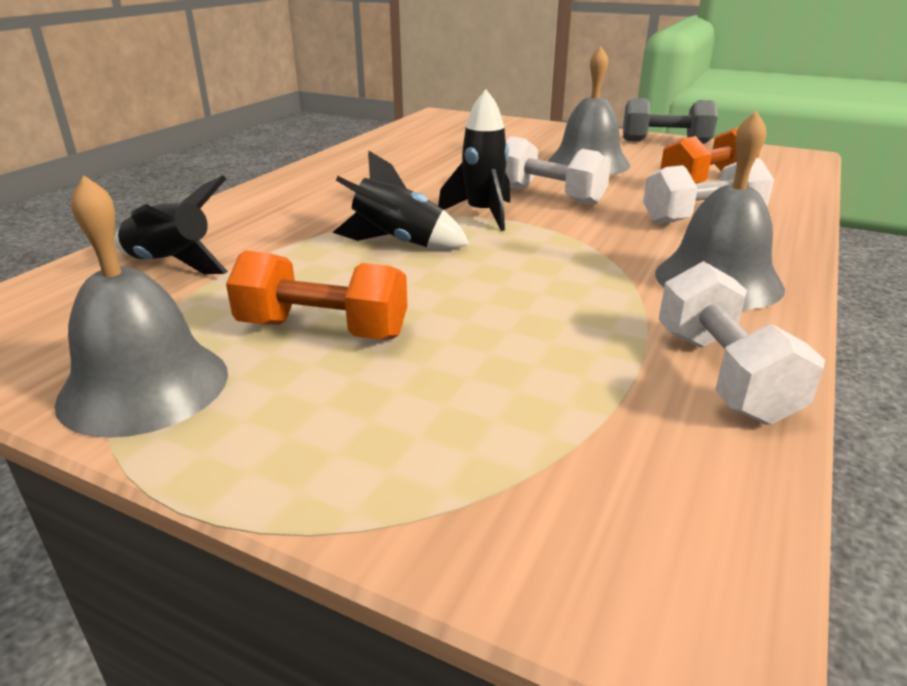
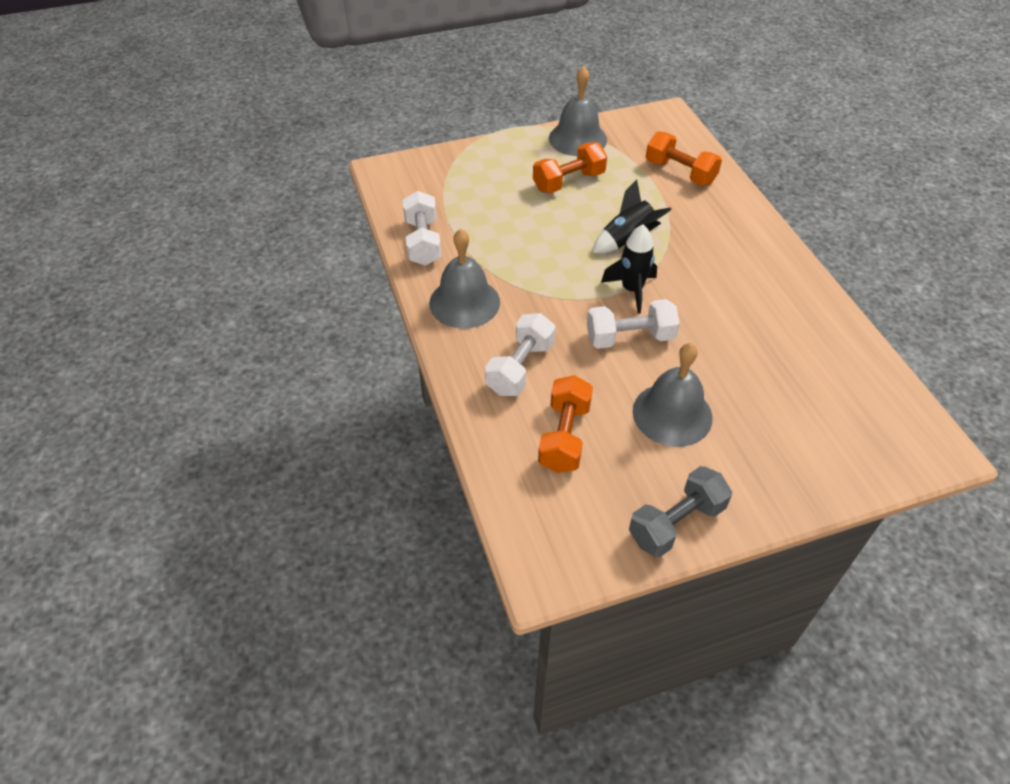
camera: 135 degrees right, 20 degrees up
(172, 264) = (680, 172): black rocket -> orange dumbbell
(722, 374) = (423, 242): white dumbbell -> white dumbbell turned 45 degrees clockwise

